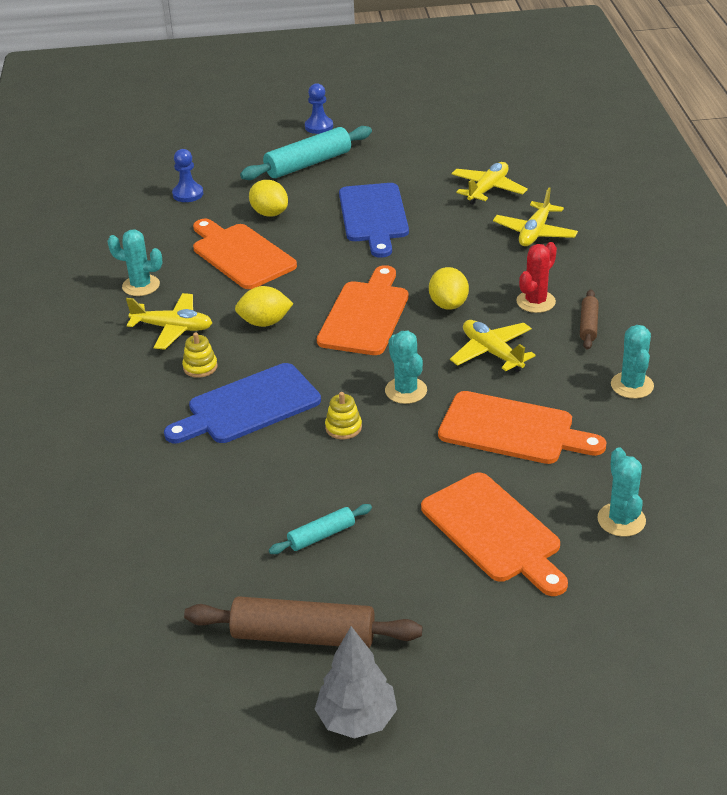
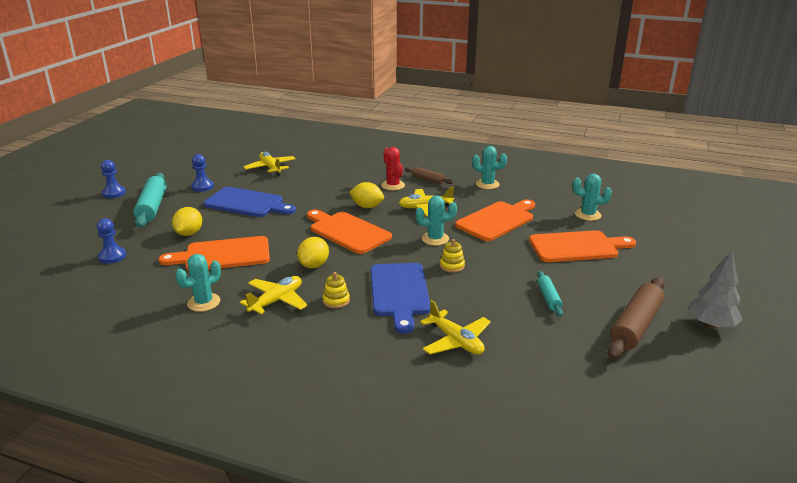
camera: 65 degrees left, 10 degrees down
(269, 213) = (189, 233): yellow lemon -> yellow lemon turned 60 degrees counterclockwise
(387, 169) = (202, 187): none -> blue pawn
(535, 233) = (330, 169): yellow plane -> yellow plane (456, 341)

